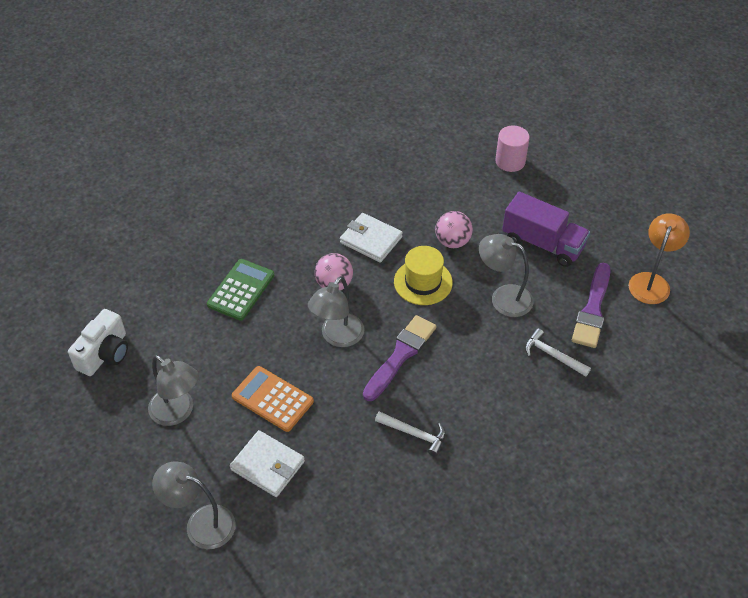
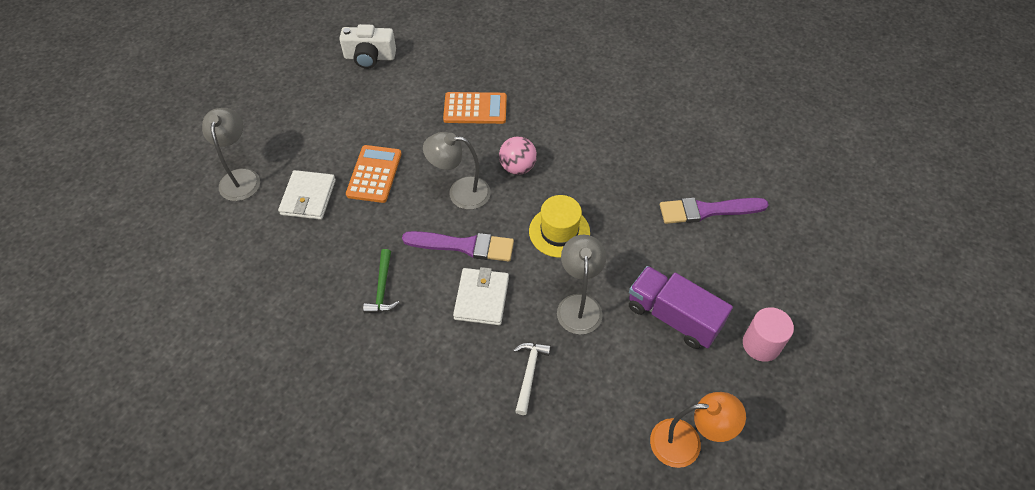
camera: 65 degrees right, 5 degrees up
(178, 412) = (335, 121): grey lamp -> none
(241, 290) = (475, 108): green calculator -> orange calculator
(371, 240) = (586, 174): white wallet -> white wallet (481, 298)
(414, 434) = (382, 288): white hammer -> green hammer
(452, 241) = (624, 237): pink ball -> none
(510, 161) = (769, 249): pink cylinder -> pink cylinder (761, 344)
(543, 243) = (673, 317): purple truck -> purple truck turned 120 degrees clockwise
(592, 309) = (610, 393): purple brush -> purple brush (707, 210)

